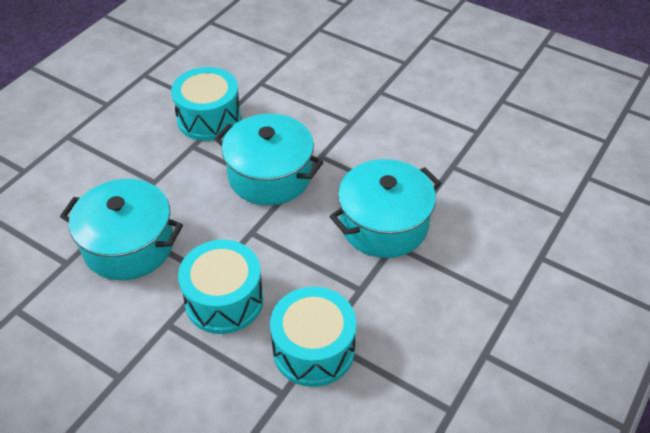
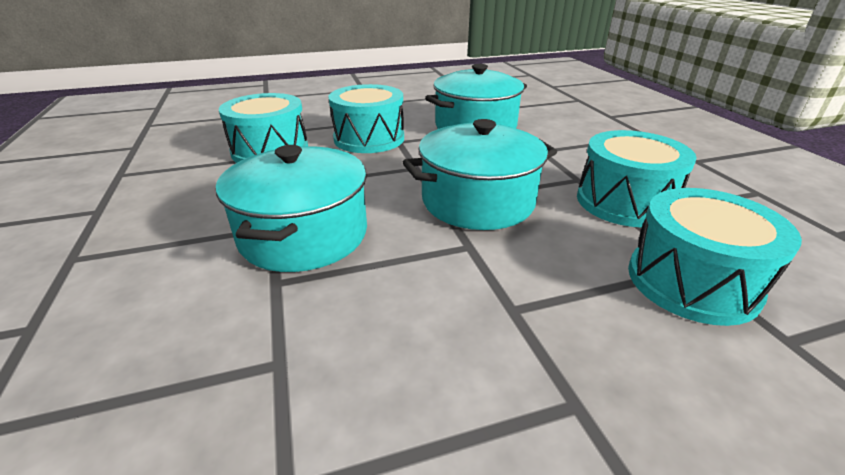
camera: 130 degrees right, 15 degrees down
(274, 81) = (692, 281): none -> turquoise drum

